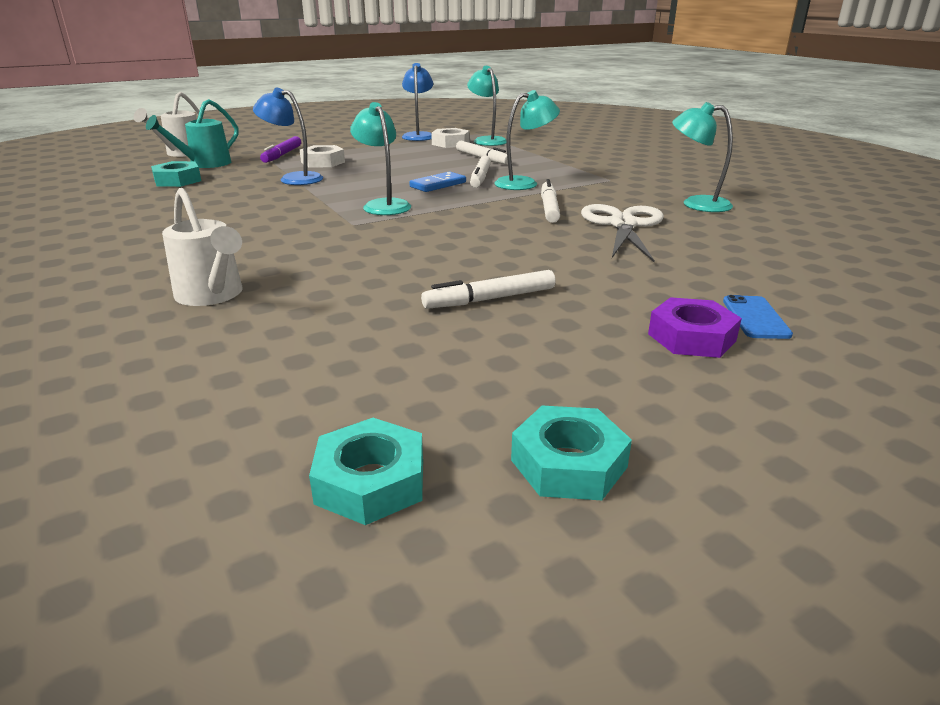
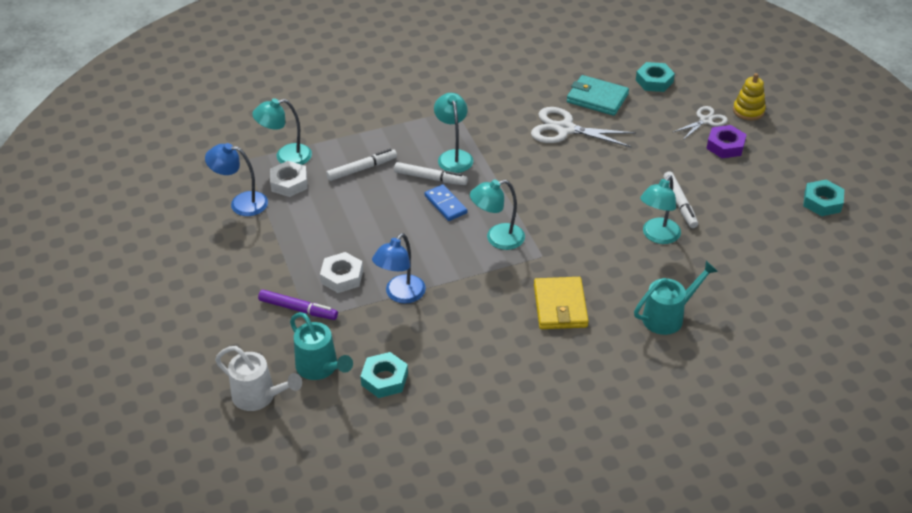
camera: 80 degrees left, 15 degrees up
(213, 295) = (668, 316): white watering can -> turquoise watering can
(257, 235) = (560, 306): none -> yellow wallet
(370, 481) = (836, 252): turquoise nut -> turquoise nut (654, 81)
(549, 208) = (522, 154): white marker -> none
(696, 204) = (526, 87): turquoise lamp -> turquoise lamp (657, 236)
(719, 239) = (597, 98): none -> turquoise wallet
(755, 317) = (705, 120): blue phone -> white scissors
(846, 362) = (748, 111): none -> yellow stacking toy

